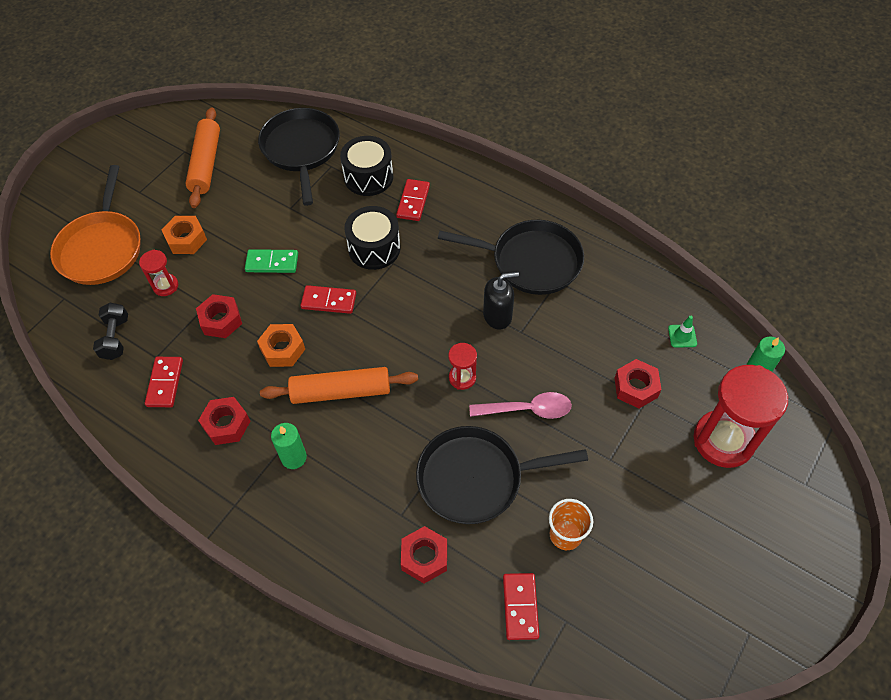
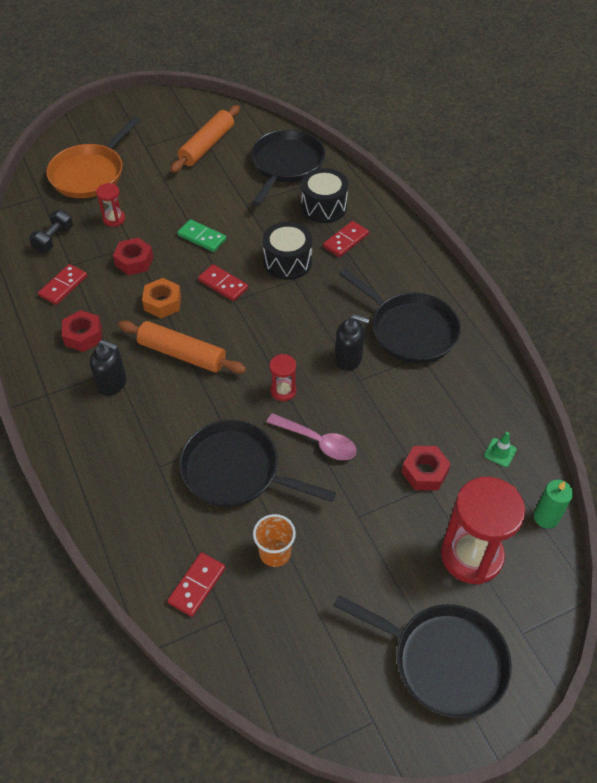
camera: 30 degrees right, 5 degrees down
(186, 239) = (153, 193): orange nut -> none
(294, 457) = (112, 383): green candle -> black soap dispenser
(424, 557) = (152, 506): red nut -> none
(765, 545) = (443, 660): none -> black pan

